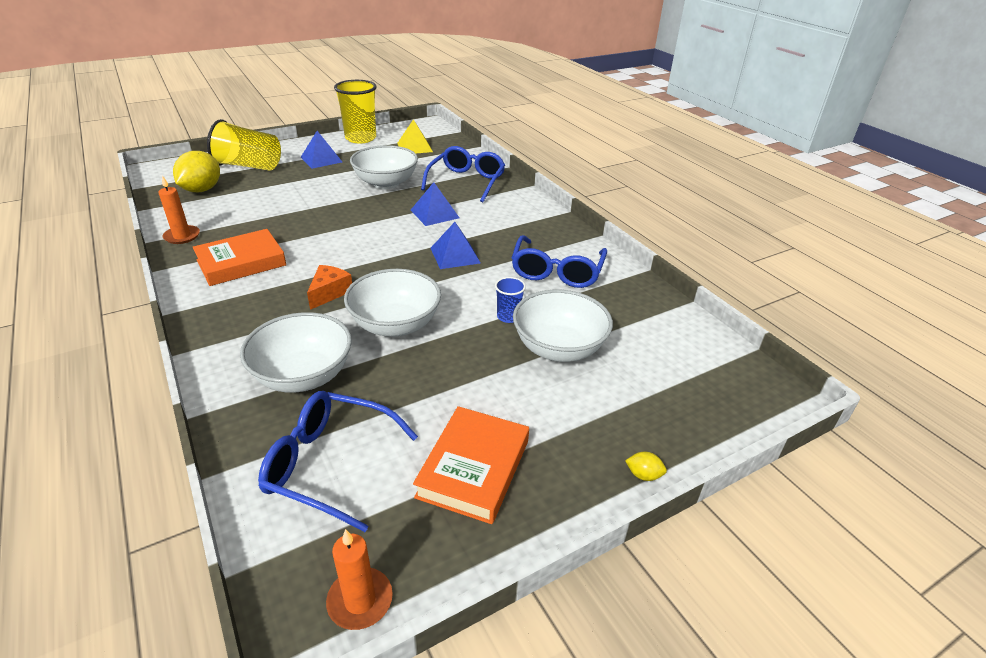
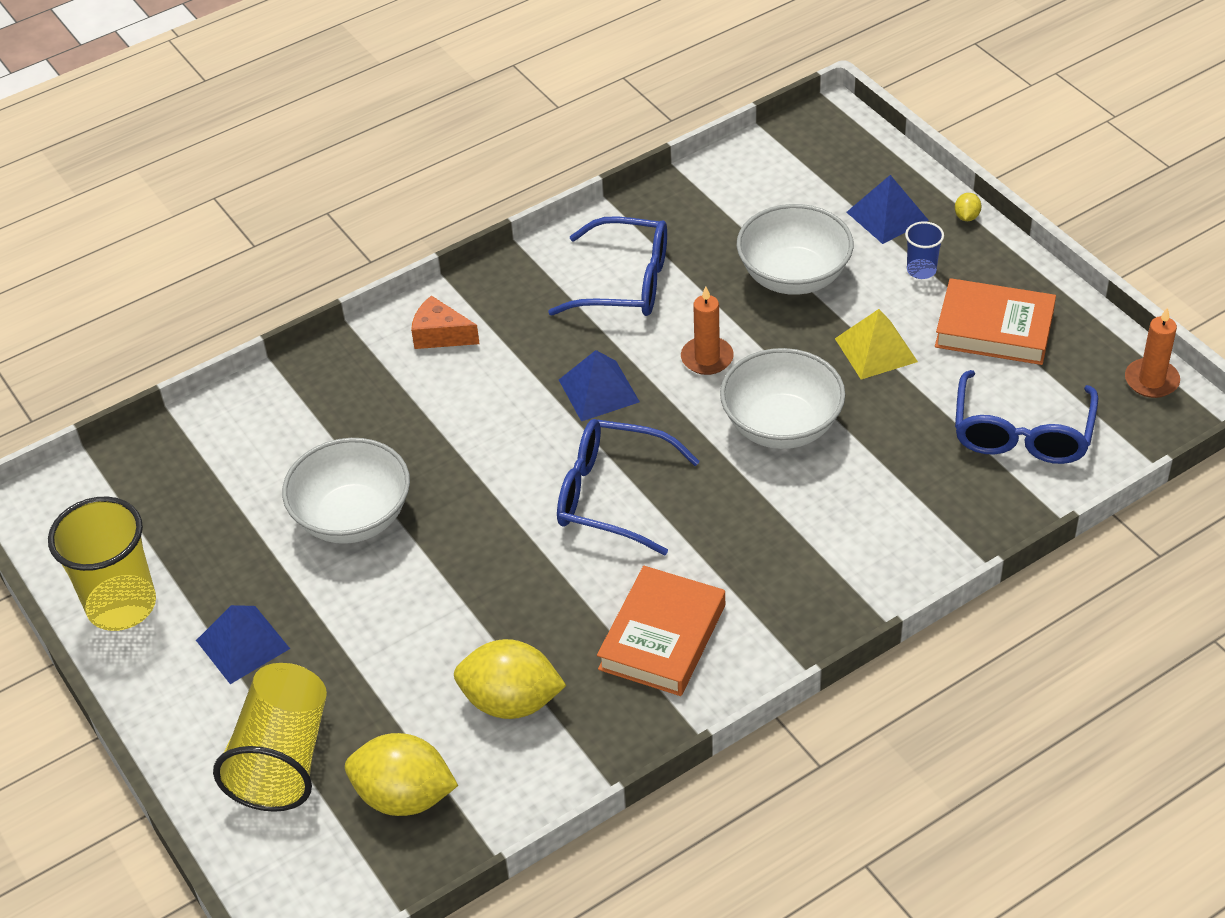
camera: 90 degrees left, 10 degrees up
(182, 236) = (592, 751): orange candle -> orange candle (707, 358)
(234, 217) = (511, 702): none -> yellow lemon
(241, 262) = (662, 637): orange book -> orange book turned 60 degrees clockwise
(303, 376) = (899, 489): white bowl -> none
(329, 293) = (723, 509): orange cheese -> orange cheese (440, 335)
(414, 147) = (173, 505): yellow pyramid -> yellow pyramid (876, 350)
(434, 214) = (468, 432): blue pyramid -> blue pyramid (887, 216)
(466, 181) = (337, 407): blue glasses -> blue glasses (611, 495)
(508, 317) = (741, 323): blue cup -> blue cup (921, 270)

